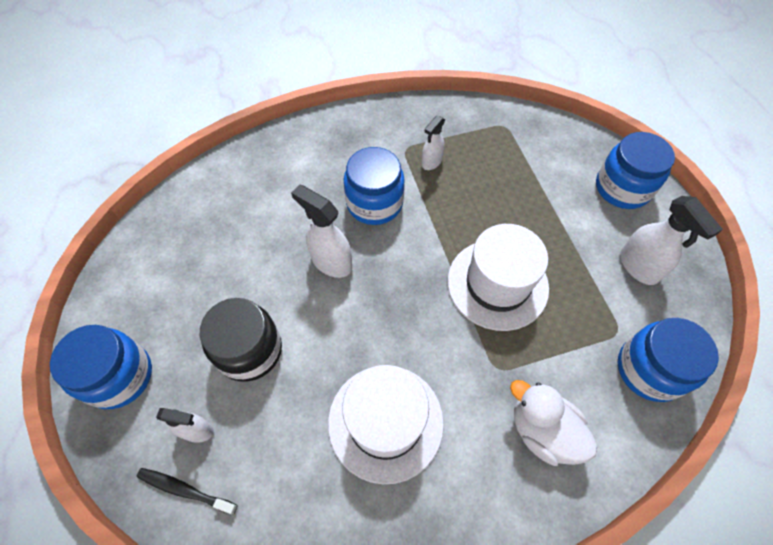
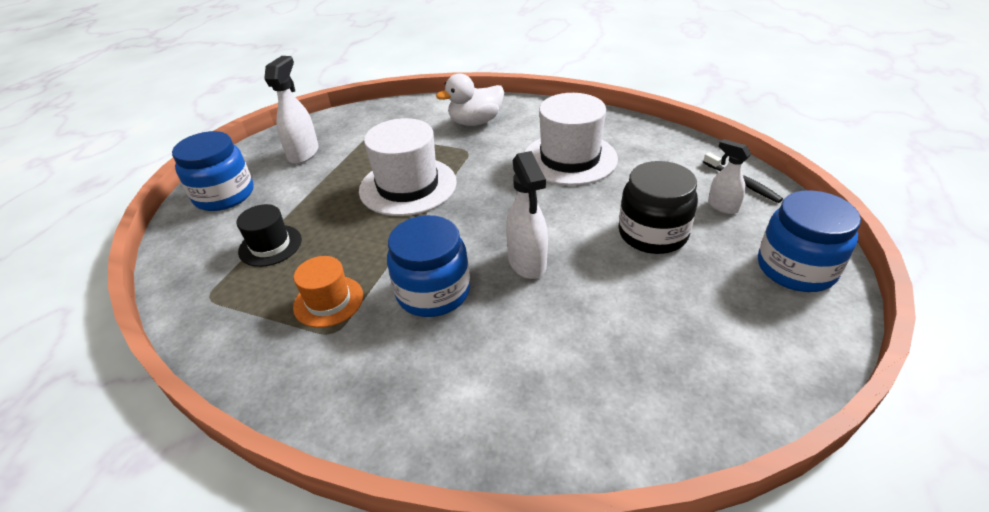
camera: 140 degrees left, 20 degrees down
(431, 162) = (328, 301): white spray bottle -> orange hat
(521, 173) = (270, 245): none -> black hat
(542, 430) = (475, 122): white duck -> white duck turned 75 degrees clockwise
(649, 369) = (381, 117): blue jar -> none

